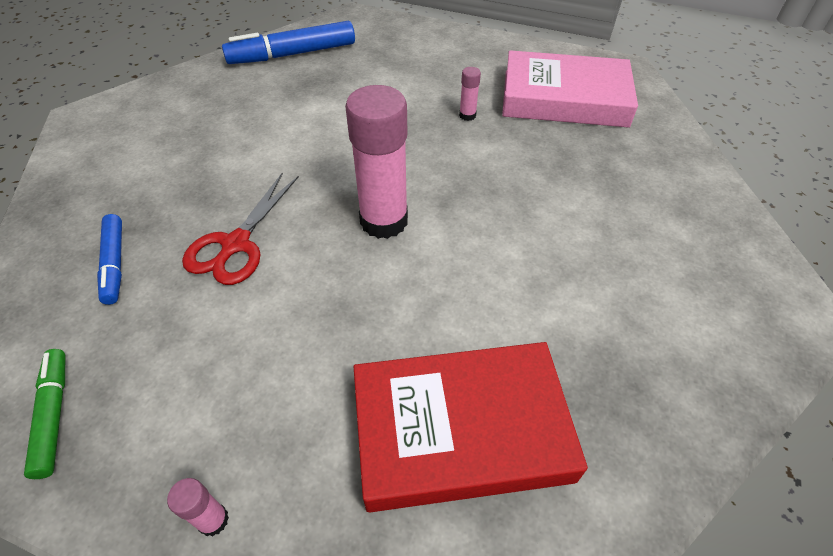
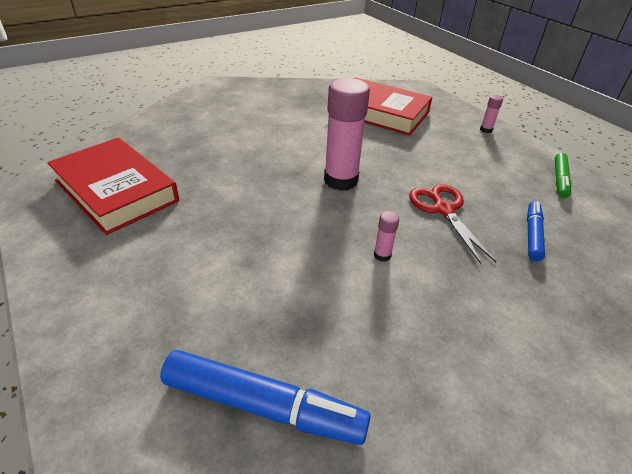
camera: 145 degrees left, 10 degrees down
(236, 244) = (443, 209): red scissors -> red scissors turned 75 degrees counterclockwise
(467, 115) = (200, 215): pink glue stick -> pink glue stick (382, 255)
(564, 98) = (116, 190): pink book -> red book

